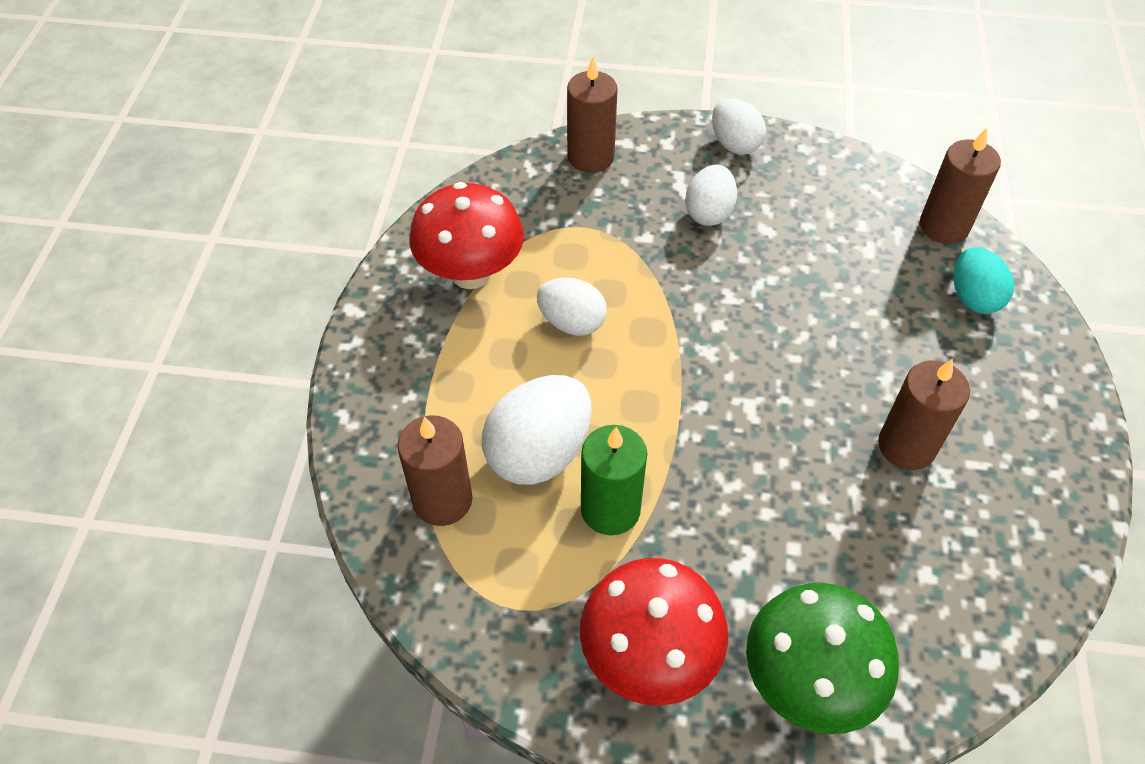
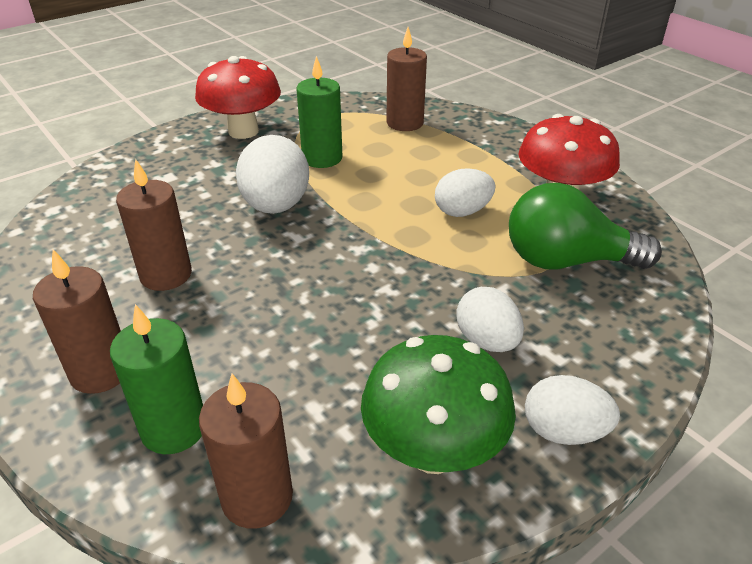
camera: 135 degrees right, 15 degrees down
(539, 453) = (388, 156): white egg -> white egg (276, 206)
(566, 222) = (566, 261): none -> green light bulb
(590, 157) = (640, 319): brown candle -> brown candle (100, 371)
(807, 681) = (156, 158): green mushroom -> green mushroom (433, 451)
(973, 297) = (174, 428): turquoise egg -> green candle

